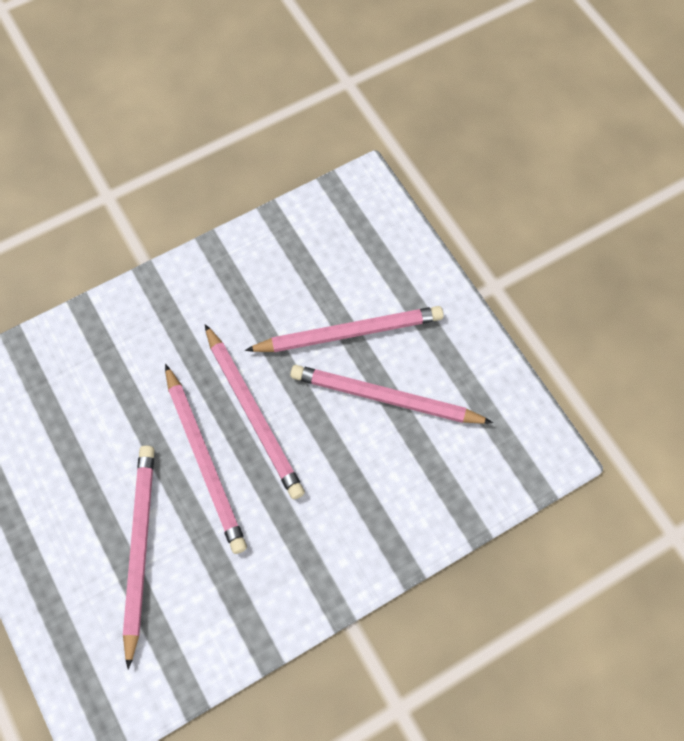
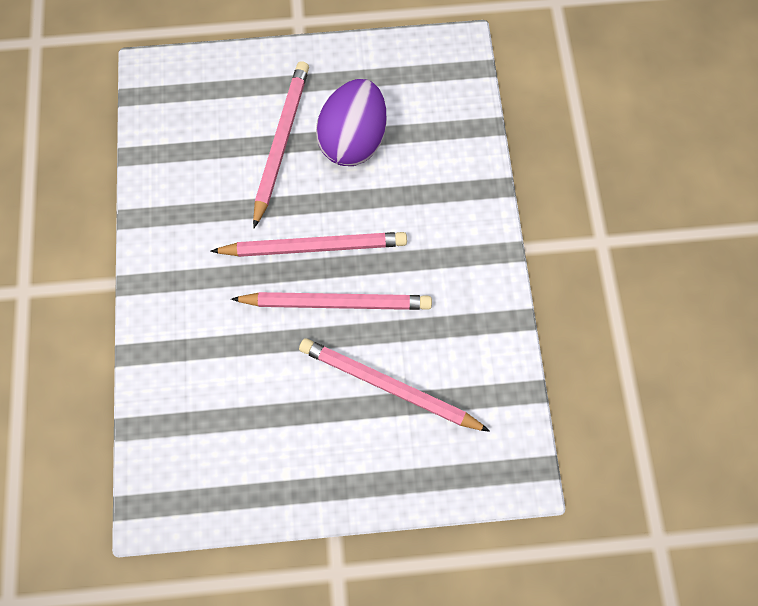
camera: 65 degrees left, 5 degrees up
(386, 398) = (353, 140): pink pencil -> purple egg

